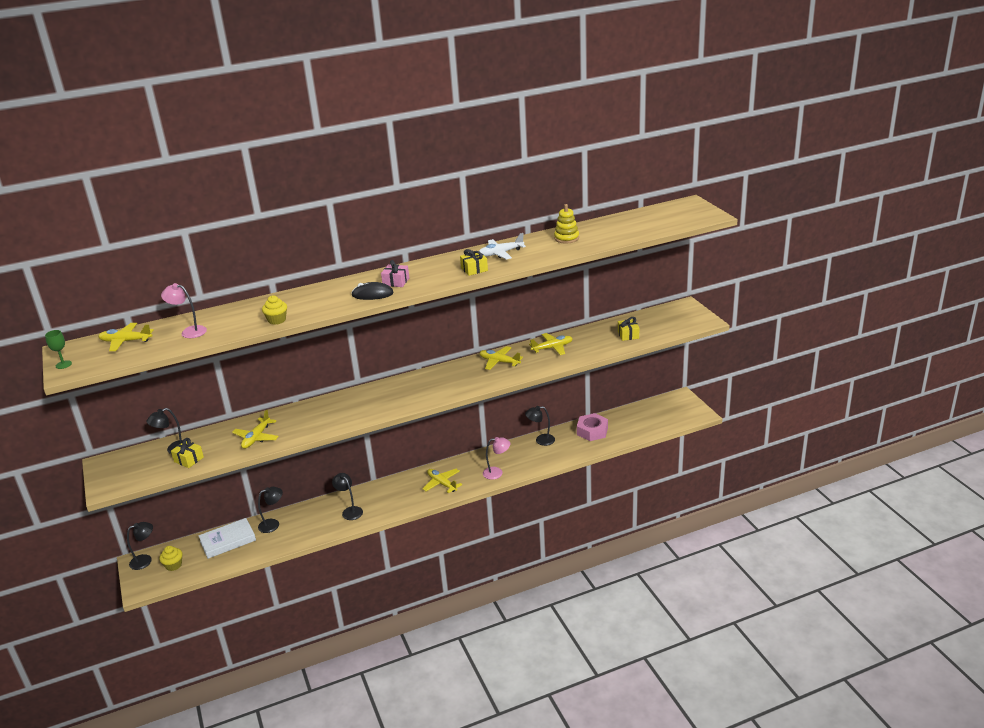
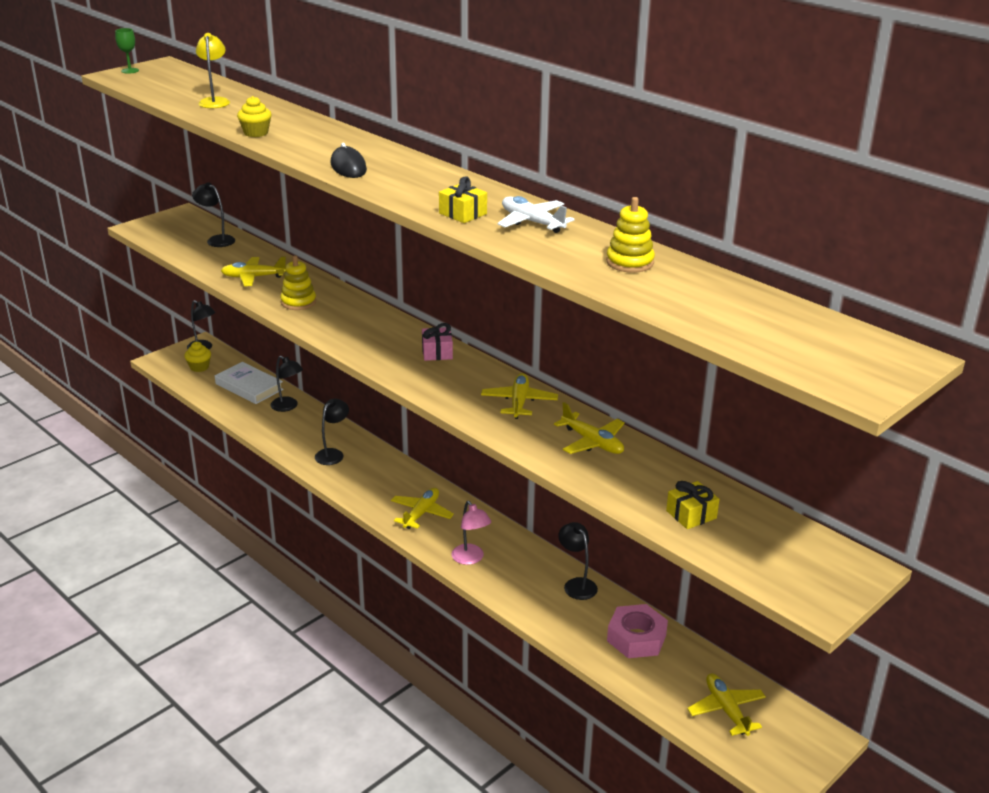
camera: 65 degrees right, 0 degrees up
(126, 341) = (185, 82): yellow plane -> yellow plane (726, 710)
(189, 331) = (215, 101): pink lamp -> yellow lamp
(189, 459) = (199, 252): yellow gift -> none
(313, 422) = (298, 302): none -> yellow stacking toy
(396, 282) = (393, 173): pink gift -> pink gift (437, 352)

